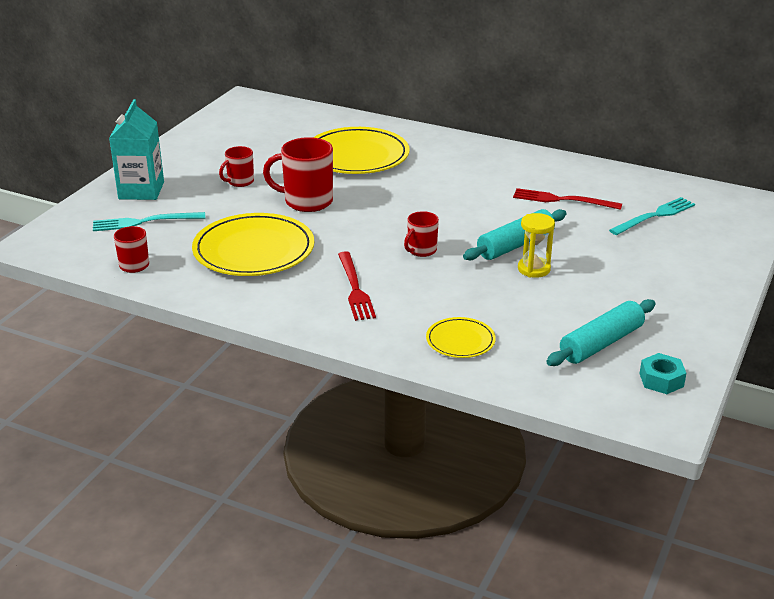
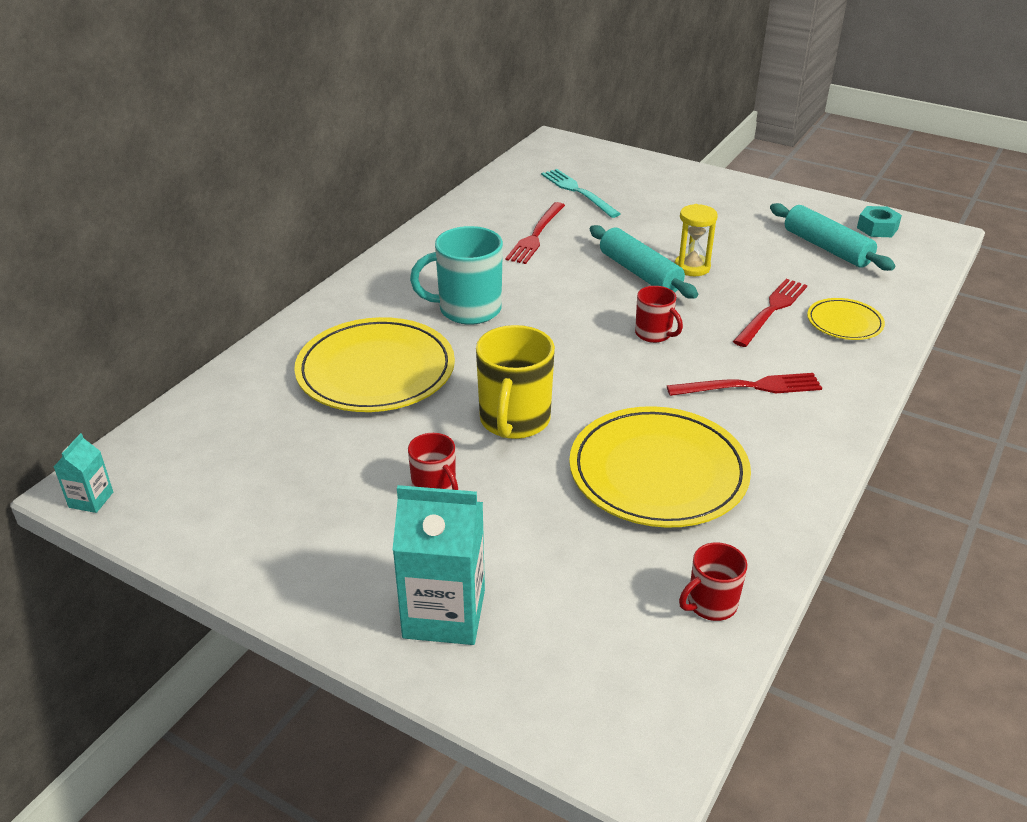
camera: 85 degrees left, 5 degrees up
(144, 222) = (565, 601): turquoise fork -> none
(236, 101) = (91, 500): none -> turquoise carton
(307, 201) = (514, 420): red mug -> yellow mug
(438, 180) = (468, 309): none -> turquoise mug
(471, 305) = (771, 310): none -> red fork

